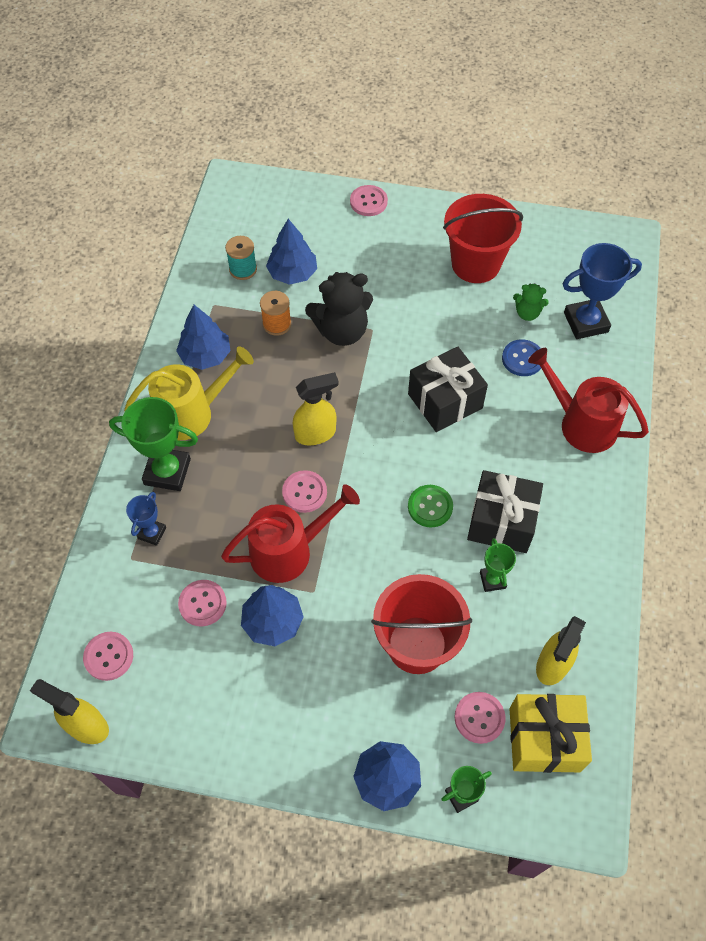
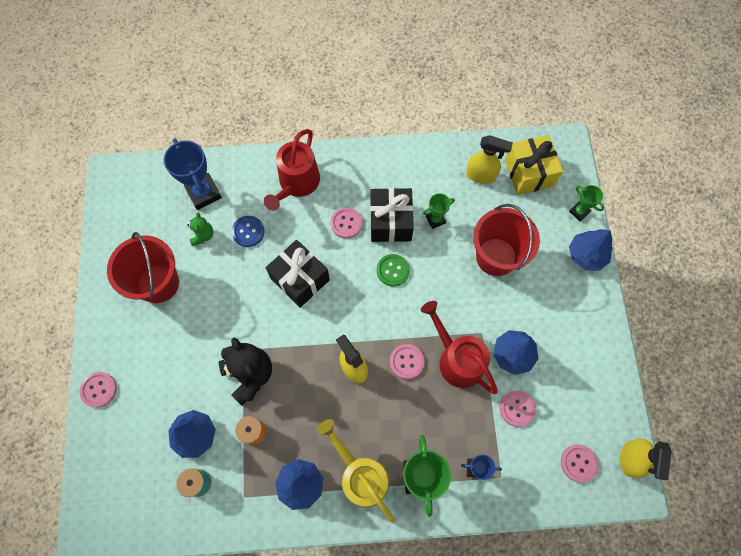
camera: 105 degrees left, 10 degrees up
(479, 718) = (529, 210): pink button -> pink button (346, 223)

